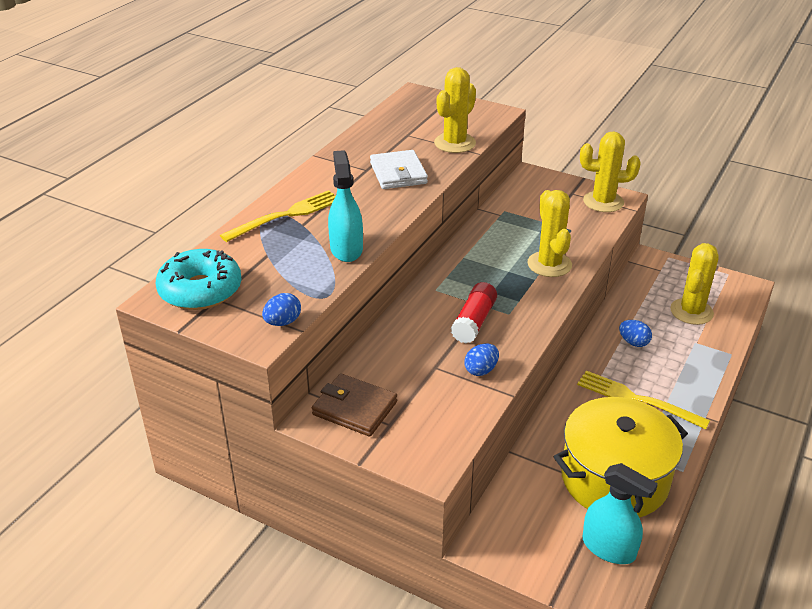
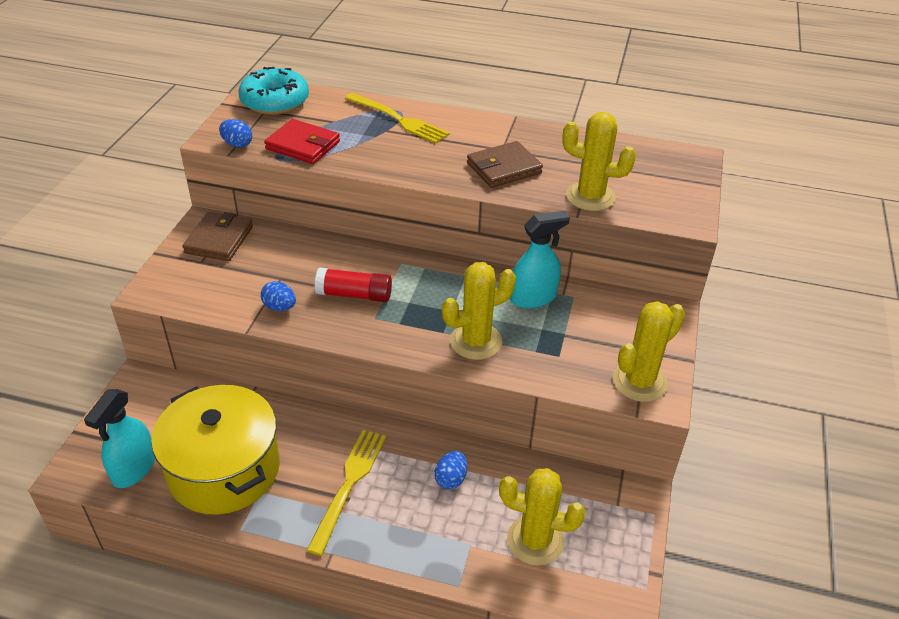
camera: 75 degrees right, 5 degrees up
(307, 277) = (303, 145): none -> red wallet
(346, 249) = (352, 158): turquoise spray bottle -> turquoise spray bottle (533, 297)
(398, 173) = (504, 168): white wallet -> brown wallet
(603, 202) = (639, 382): yellow cactus -> yellow cactus turned 60 degrees clockwise

